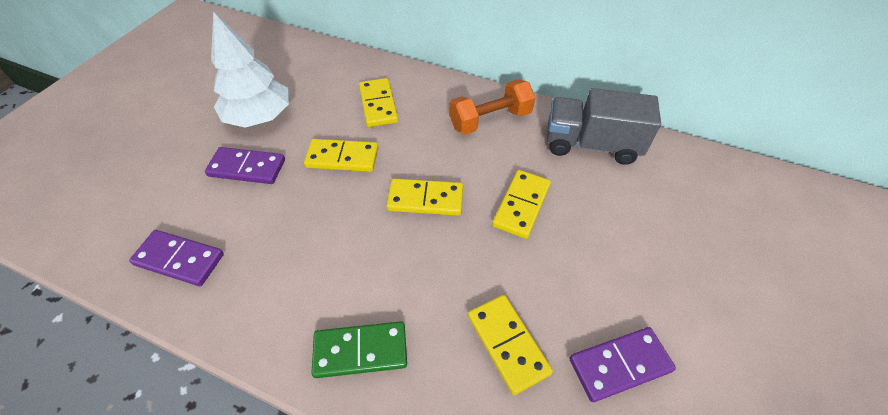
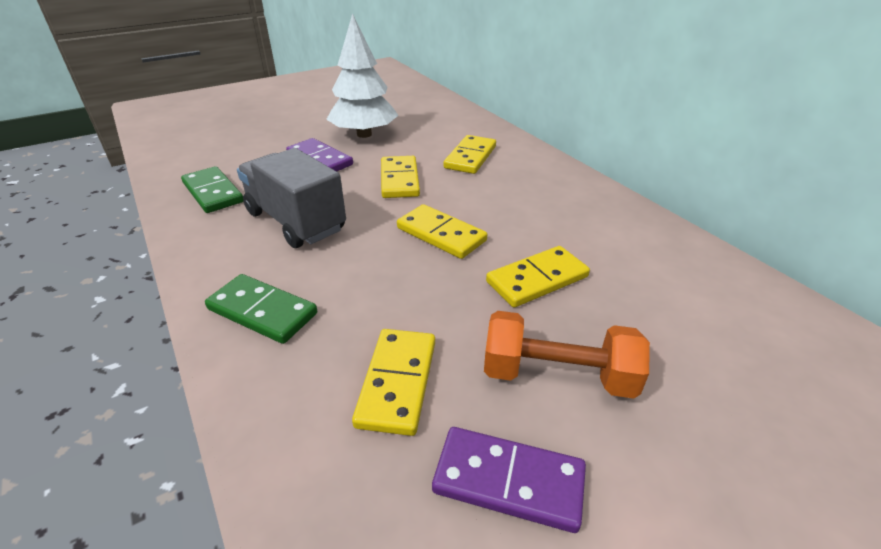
camera: 35 degrees right, 15 degrees down
(179, 259) = (213, 192): purple domino -> green domino
(342, 158) = (399, 180): yellow domino -> yellow domino turned 45 degrees clockwise
(490, 120) = (572, 203): orange dumbbell -> orange dumbbell (557, 375)
(591, 145) = (680, 264): grey truck -> grey truck (295, 221)

